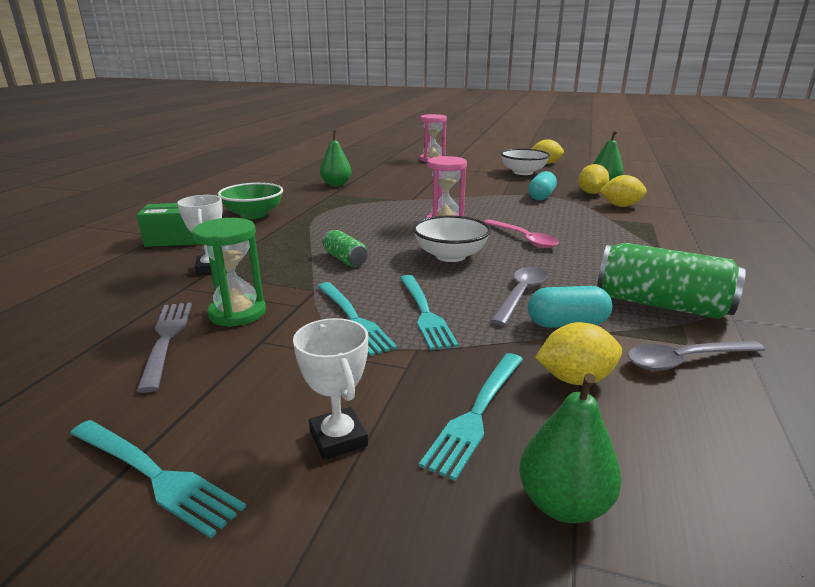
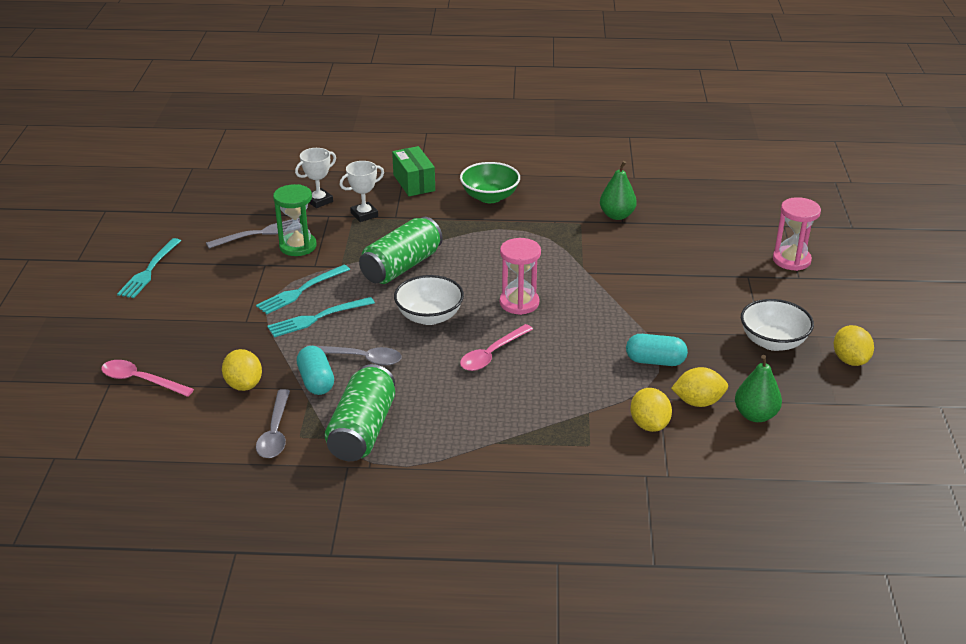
camera: 75 degrees right, 10 degrees up
(338, 438) = (178, 311): white trophy -> white trophy (319, 201)
(345, 259) = (401, 266): green can -> green can, size x1.89
(477, 414) = (203, 351): turquoise fork -> none
(563, 503) = (141, 380): green pear -> pink spoon
(685, 360) = (275, 432): grey spoon -> grey spoon turned 150 degrees counterclockwise

